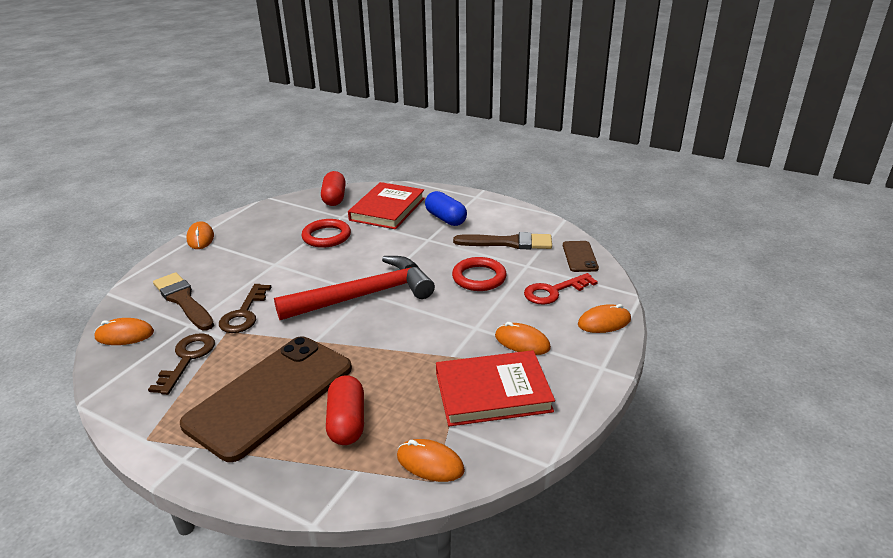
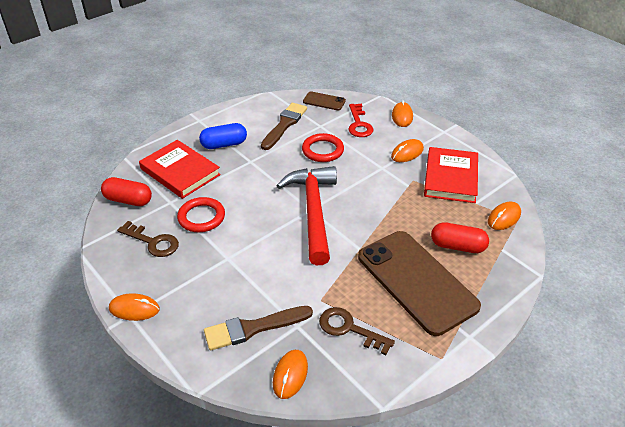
camera: 70 degrees left, 10 degrees up
(244, 314) = (300, 286): brown key -> brown key (153, 242)

